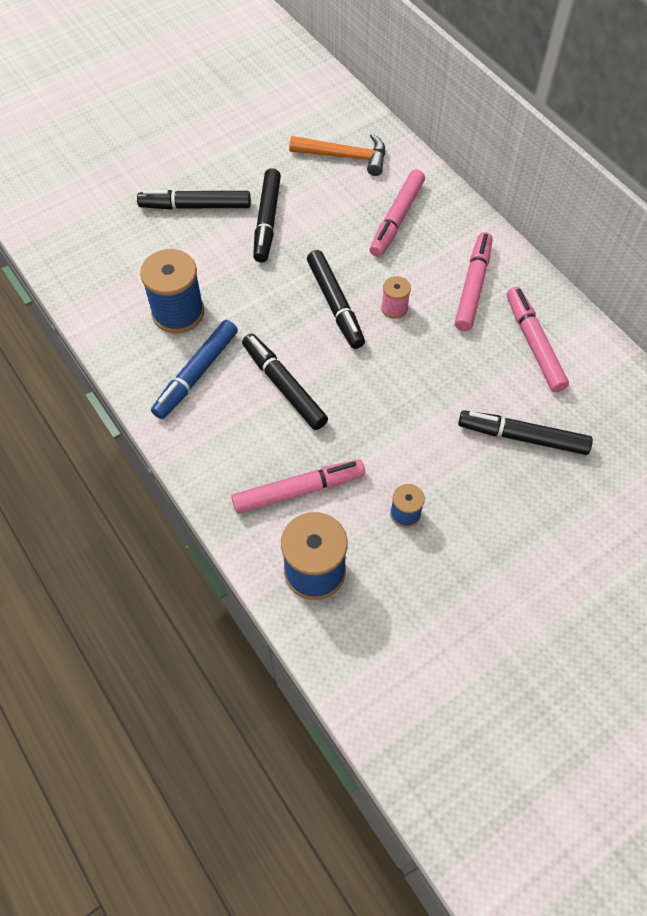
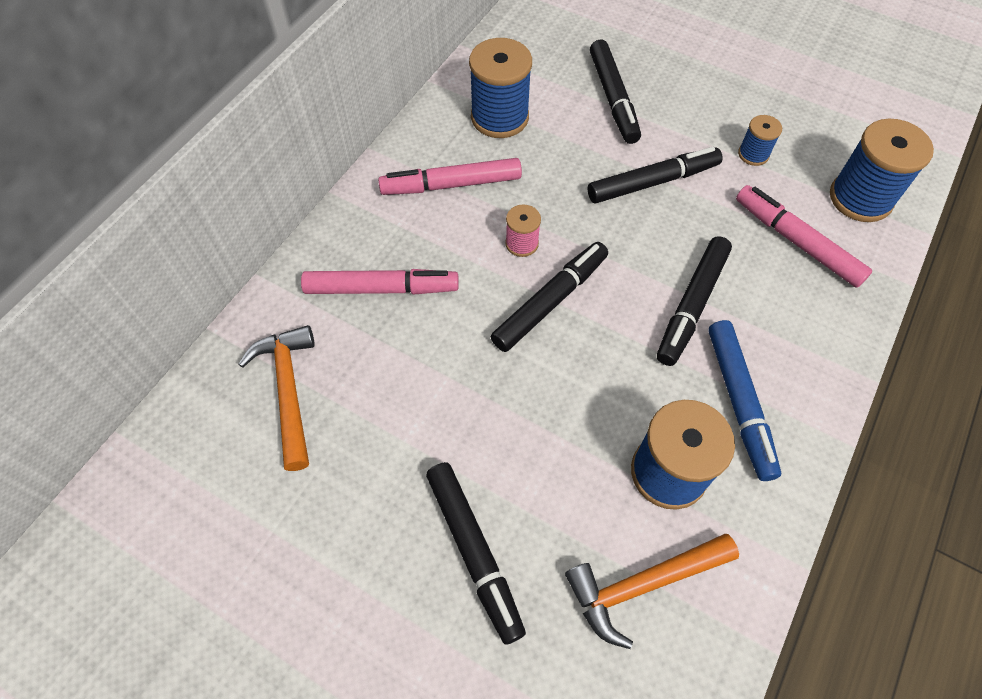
camera: 115 degrees left, 0 degrees up
(127, 270) = (642, 585): none -> orange hammer
(196, 374) = (739, 402): blue marker -> blue marker turned 75 degrees clockwise
(267, 221) = (456, 437): black marker -> black marker (653, 182)
(534, 344) = (499, 117): pink marker -> blue spool

